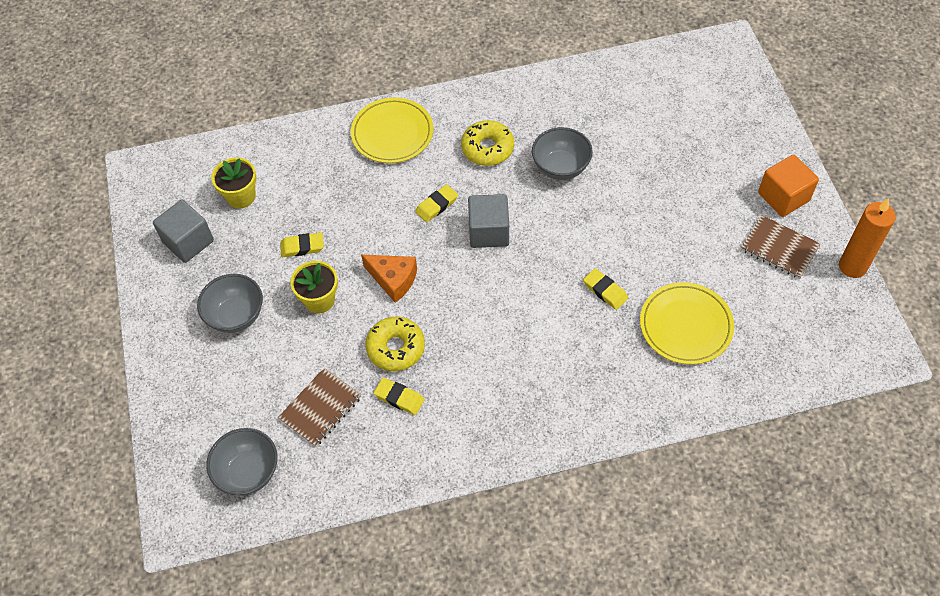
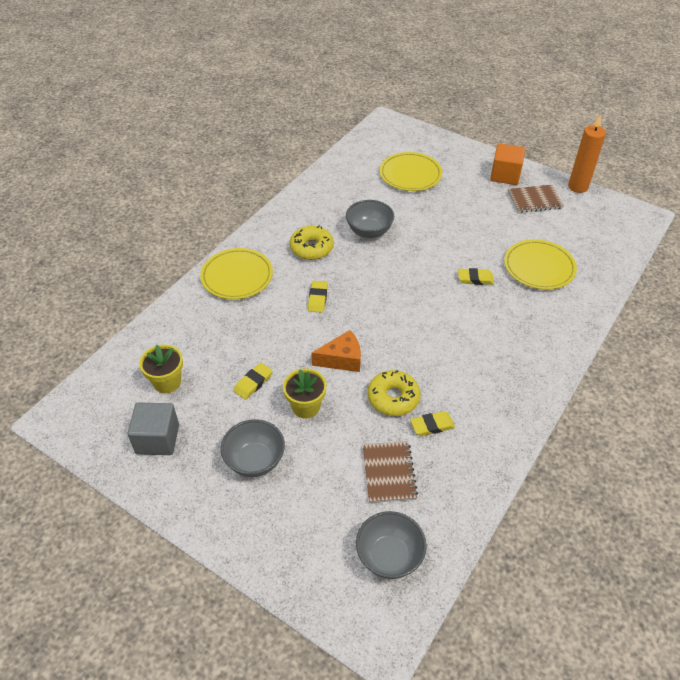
camera: 45 degrees left, 10 degrees down
(489, 232) = (369, 292): grey cube -> none
(678, 128) = (410, 174): none -> yellow plate

